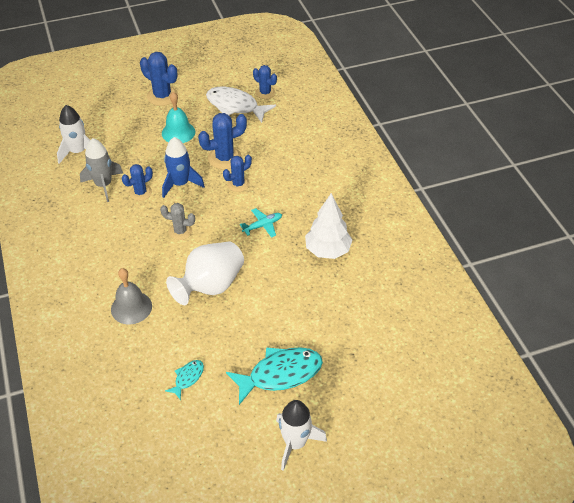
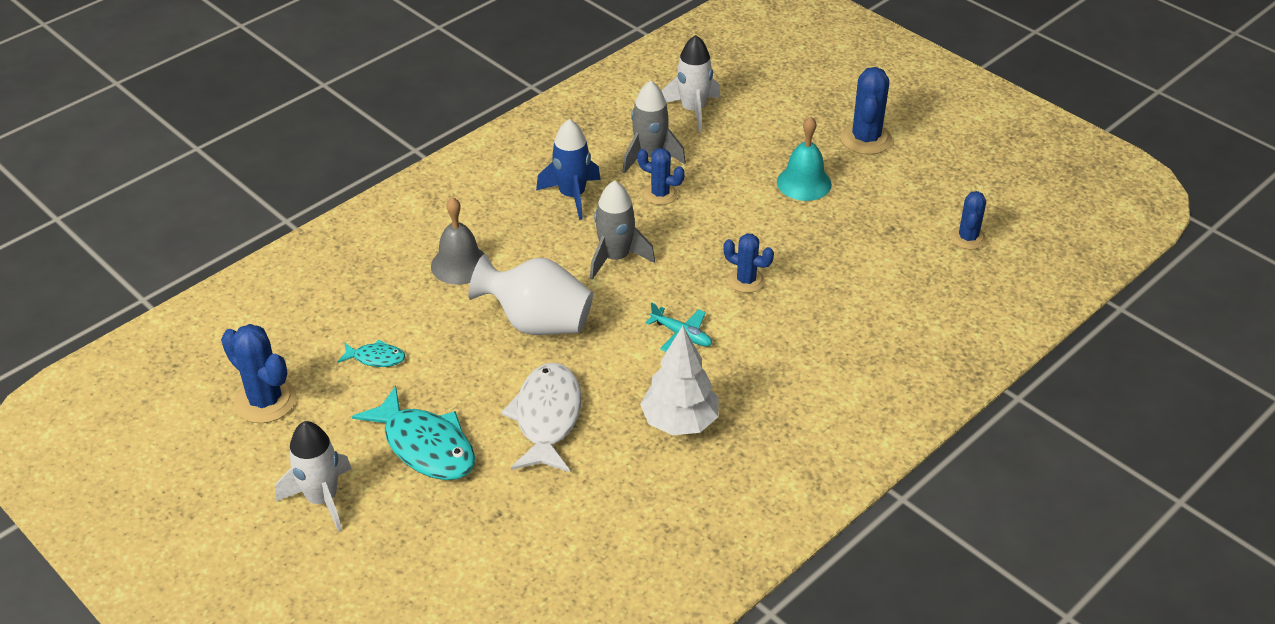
camera: 65 degrees right, 5 degrees down
(180, 184) = (704, 224): blue rocket -> blue rocket (572, 195)
(180, 231) = (615, 258): grey cactus -> grey rocket
(224, 158) = (788, 247): blue cactus -> blue cactus (265, 401)
(235, 106) = (908, 218): white fish -> white fish (547, 418)

